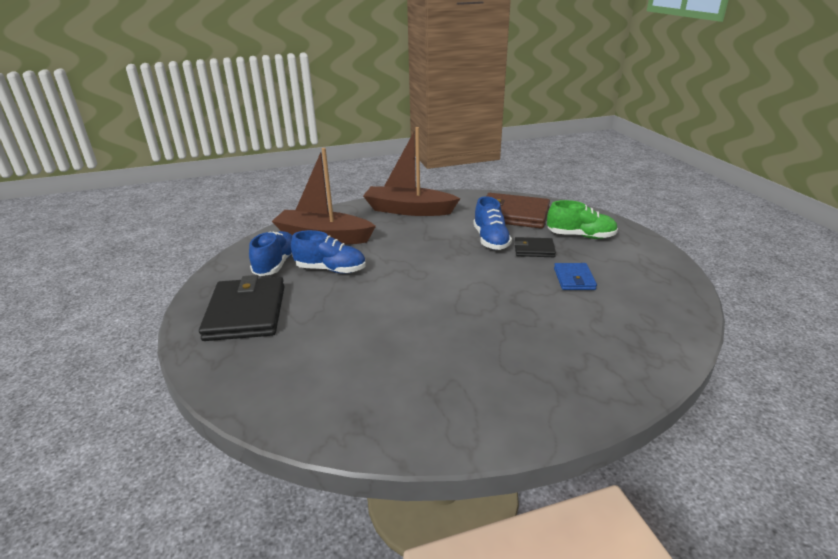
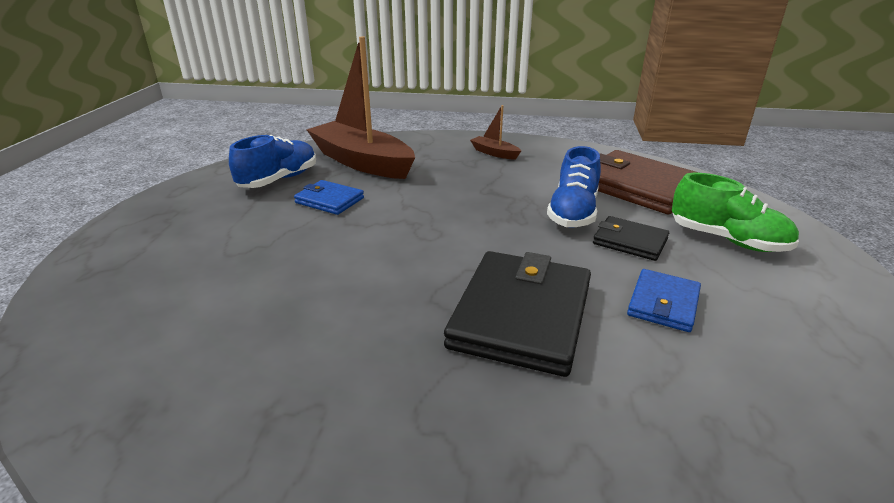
camera: 25 degrees right, 0 degrees up
(246, 312) = (187, 225): black wallet -> black wallet (521, 315)
(331, 269) = (329, 200): blue shoe -> blue wallet
(408, 210) = (494, 153): brown boat -> brown boat, size x0.43

